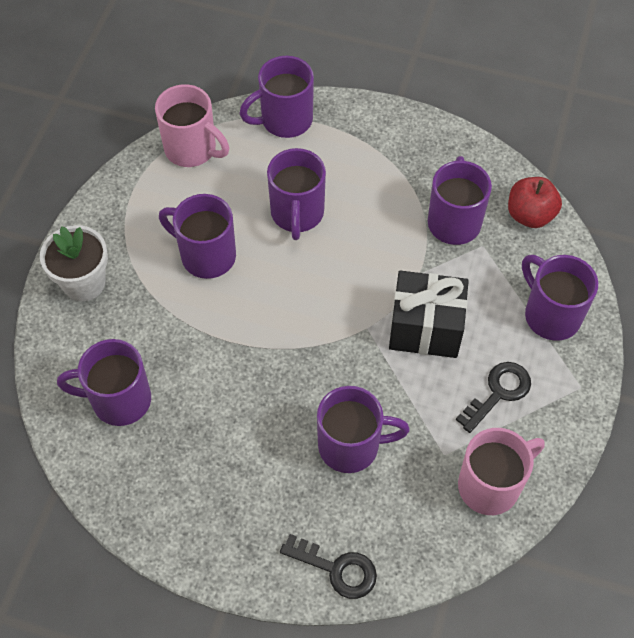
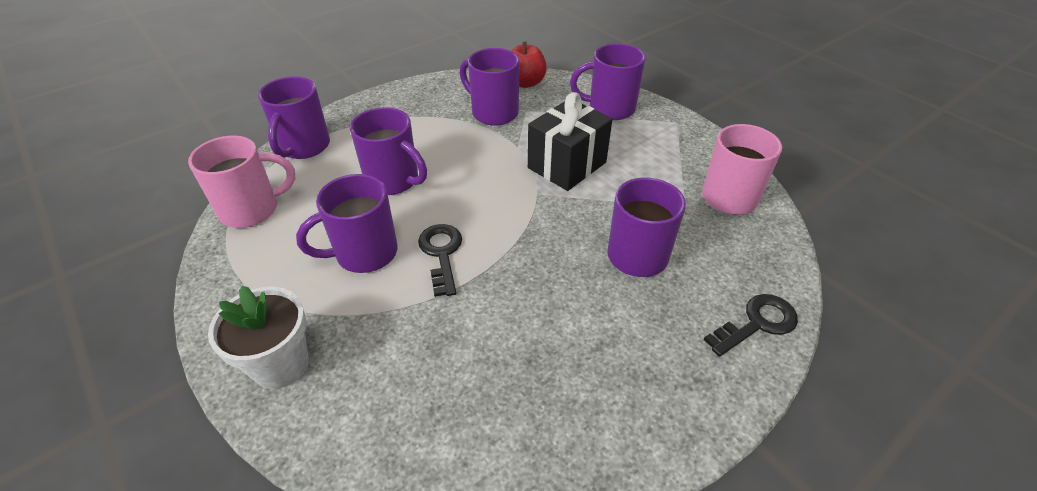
camera: 55 degrees left, 15 degrees down
(119, 400) = (446, 406): purple mug -> none
(498, 393) = (652, 157): black key -> black key (441, 254)

